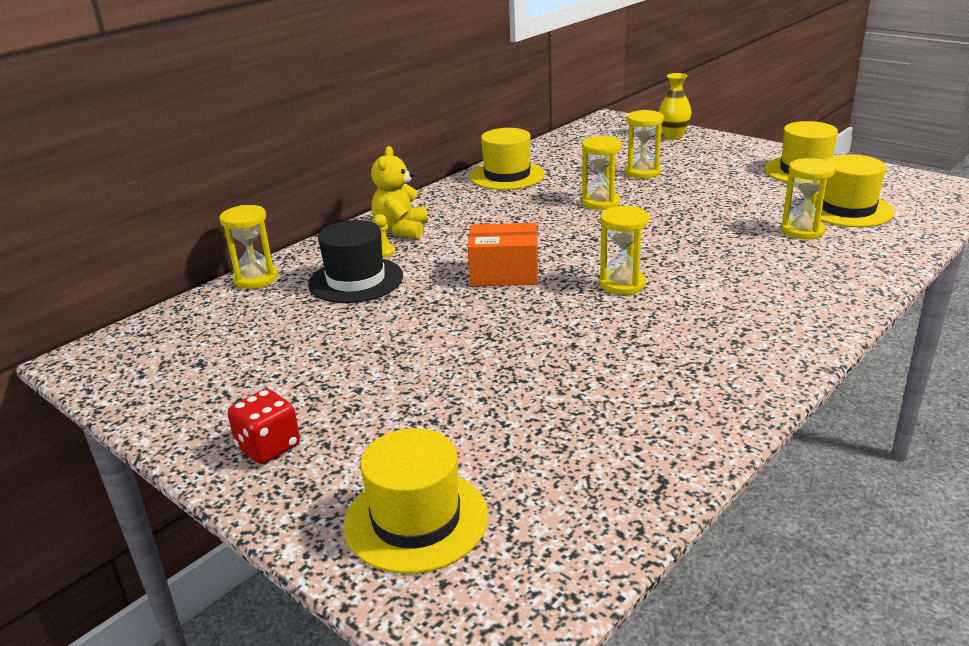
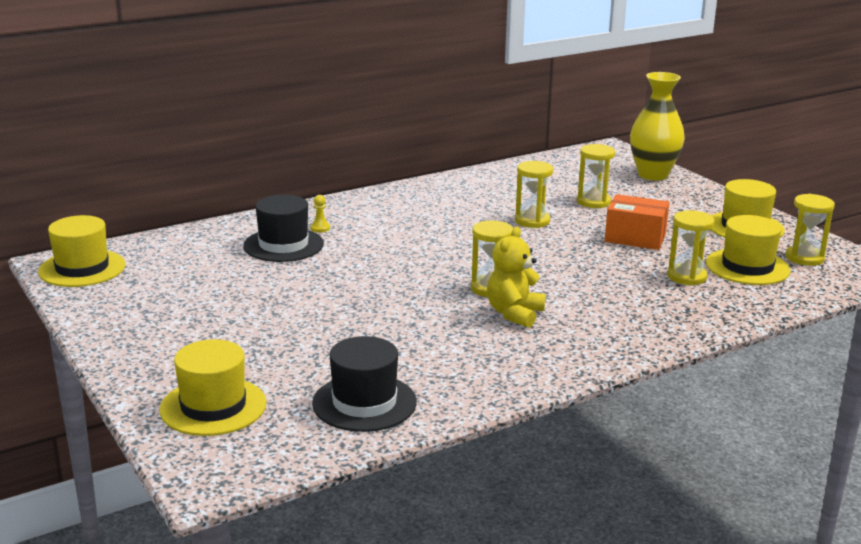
camera: 15 degrees right, 5 degrees down
(256, 279) = (209, 229): yellow hourglass -> yellow hourglass (804, 258)
(269, 447) = (146, 344): red dice -> none
(401, 230) = (347, 213): yellow teddy bear -> yellow teddy bear (514, 314)
(504, 273) = (402, 262): orange box -> orange box (635, 238)
(507, 176) = (471, 184): yellow hat -> yellow hat (82, 268)
(601, 464) = (364, 403): none -> black hat
(673, 137) = (653, 175): yellow vase -> yellow vase, size x1.68

